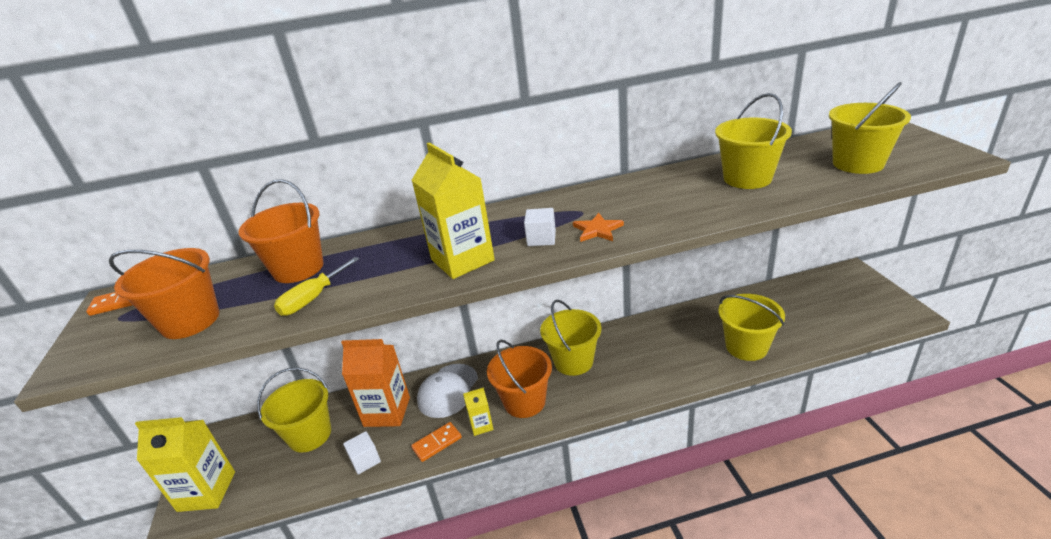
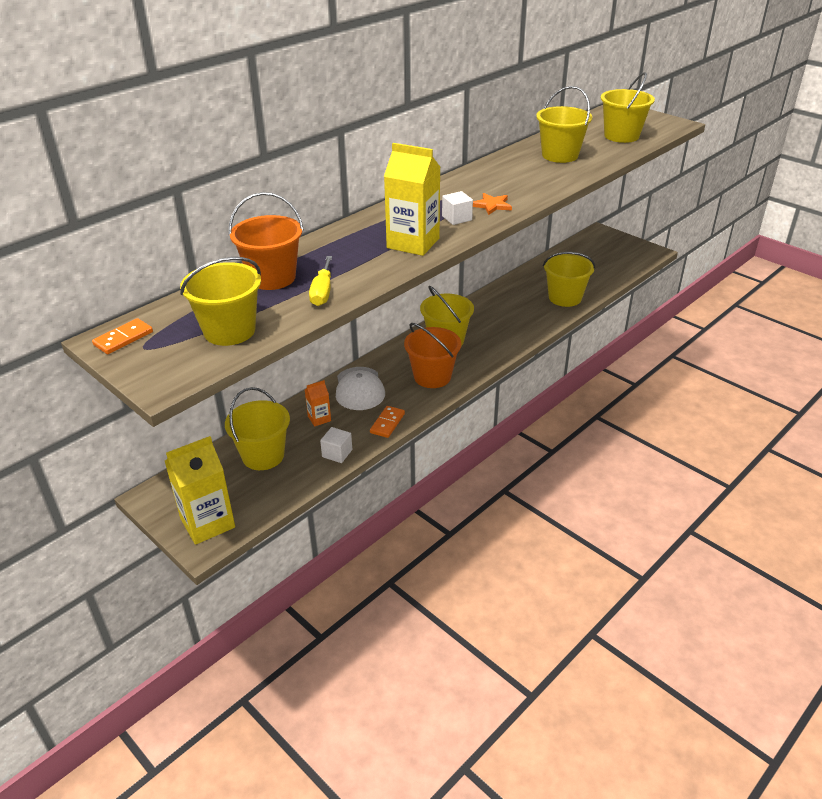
camera: 35 degrees left, 5 degrees up
(190, 321) = (229, 331): orange bucket -> yellow bucket
(387, 411) = (319, 418): orange carton -> orange carton, size x0.50
(481, 425) = (412, 401): yellow carton -> none

